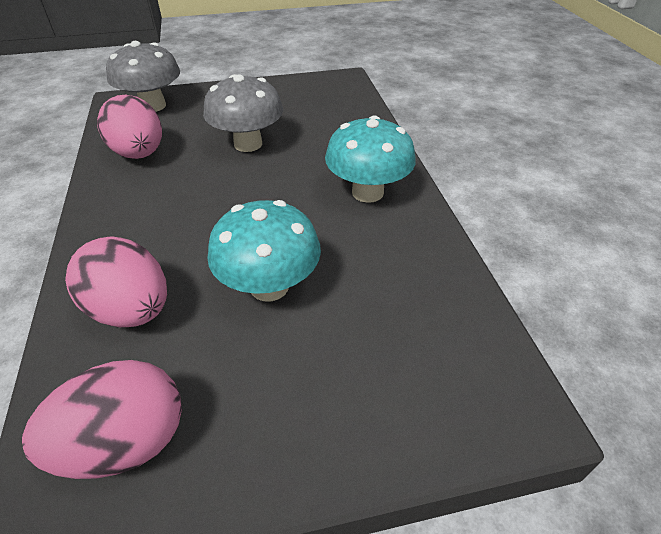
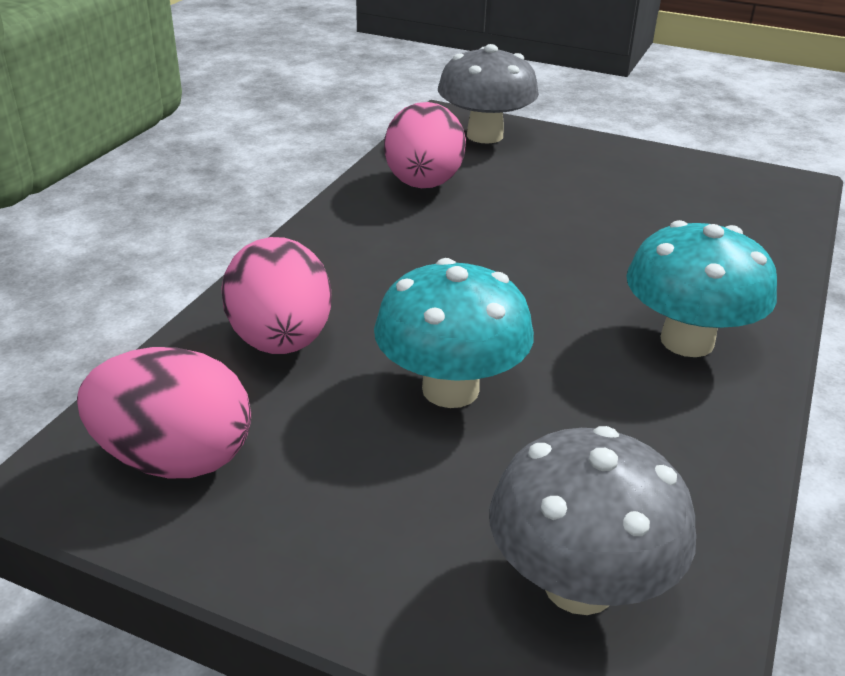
camera: 35 degrees right, 10 degrees down
(248, 144) = (568, 220): grey mushroom -> grey mushroom (579, 585)

